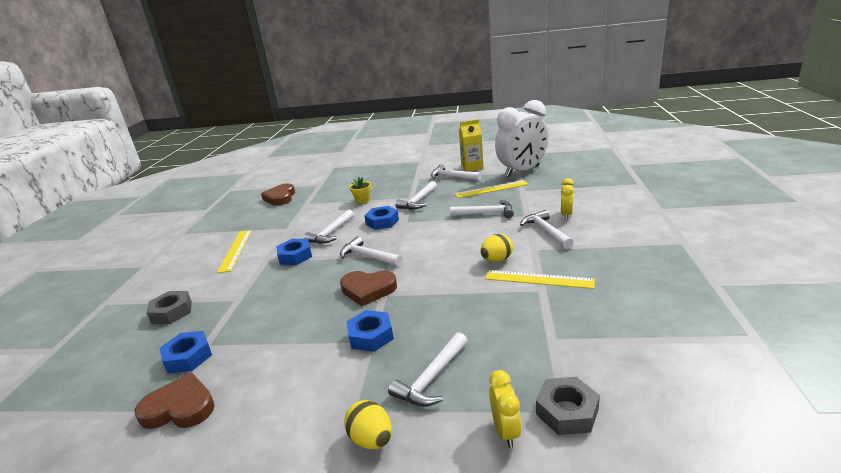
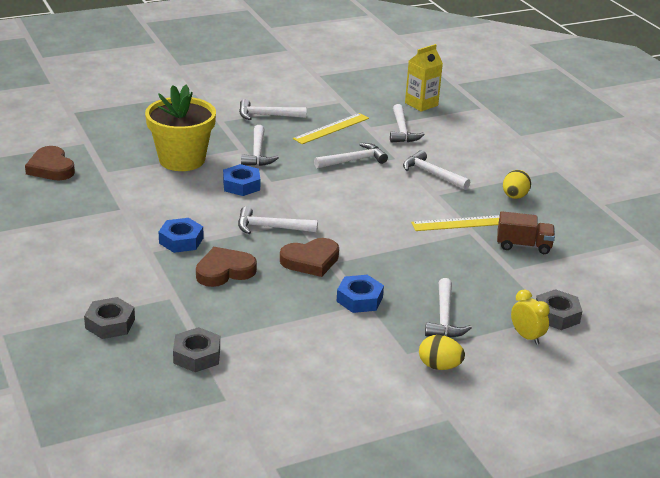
camera: 35 degrees left, 5 degrees up
(180, 408) = (249, 391): brown heart -> brown heart (224, 271)
(188, 357) = (197, 355): blue nut -> grey nut
(235, 250) = (88, 246): yellow ruler -> none
(331, 233) = (192, 207): white hammer -> white hammer (402, 130)
(362, 200) = (182, 160): yellow flower pot -> yellow flower pot, size x2.41
(472, 167) = (278, 98): yellow carton -> yellow carton (421, 104)
(497, 260) = (410, 210): yellow egg -> yellow egg (514, 196)
(522, 171) = (346, 100): white clock -> none
(566, 214) = (437, 152): yellow clock -> none
(587, 314) = (523, 245): none -> brown truck

